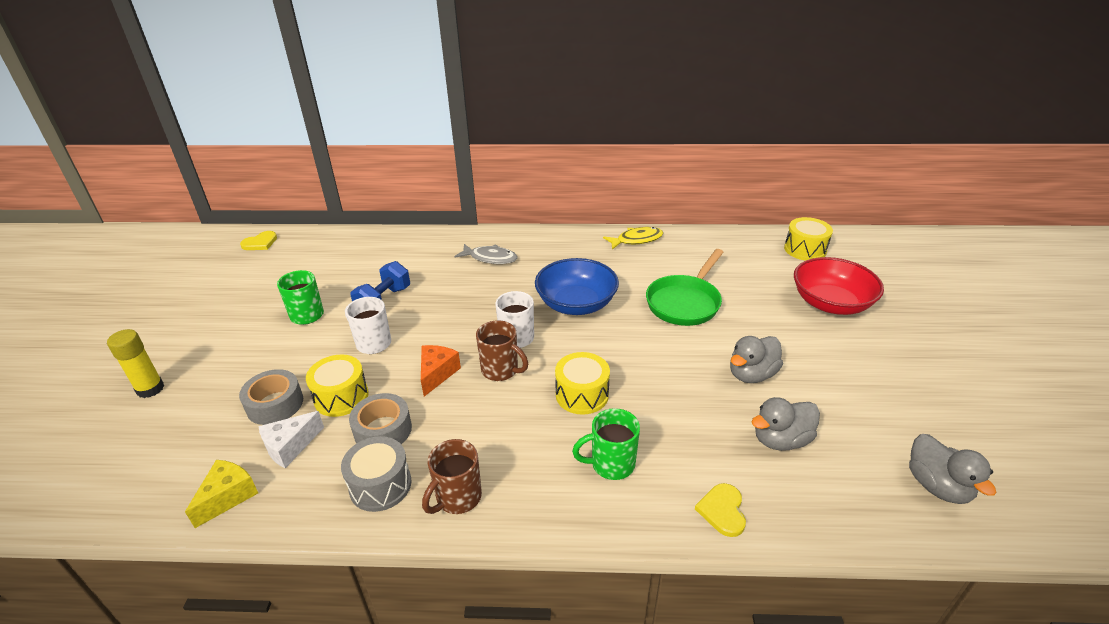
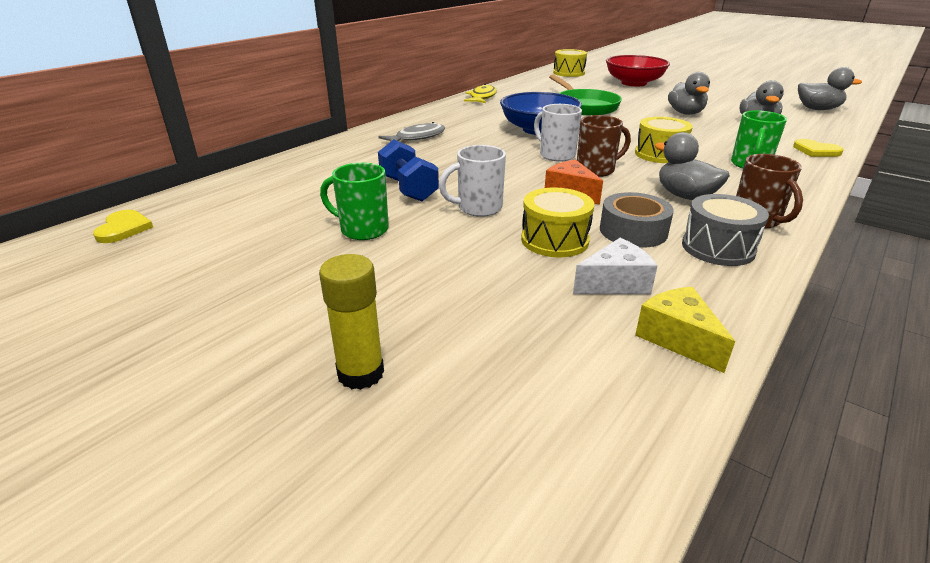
camera: 55 degrees left, 5 degrees down
(275, 404) = (523, 279): grey tape -> none
(290, 446) = (615, 283): white cheese -> white cheese turned 105 degrees counterclockwise
(481, 439) = (685, 196): none -> grey duck

